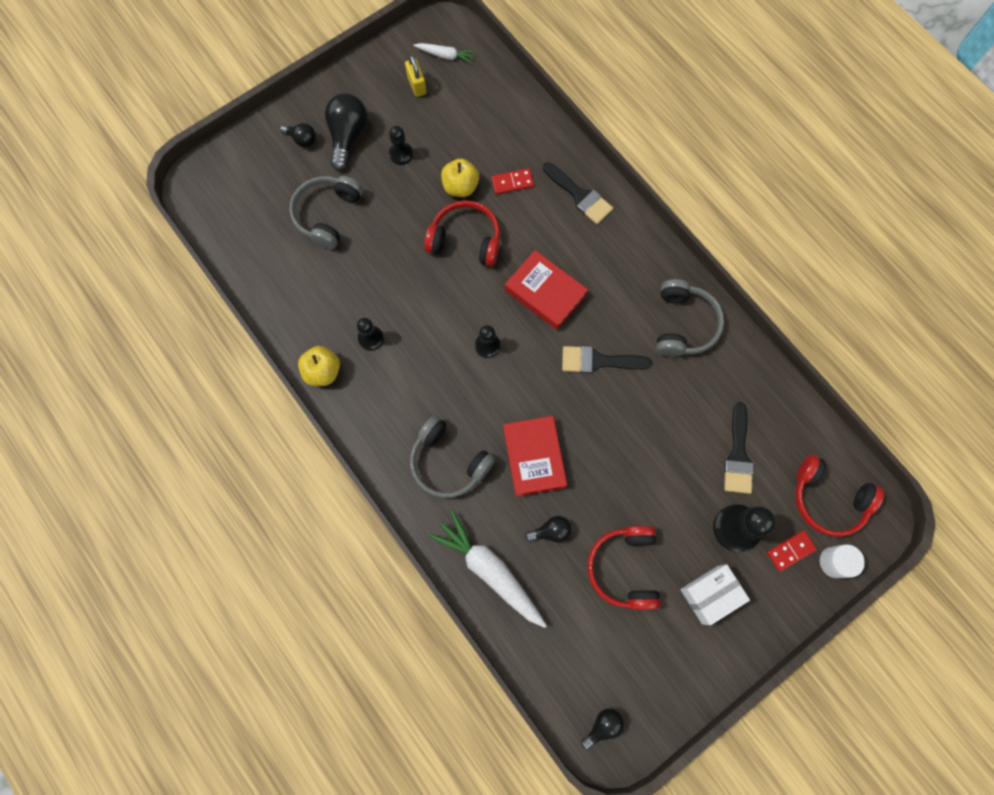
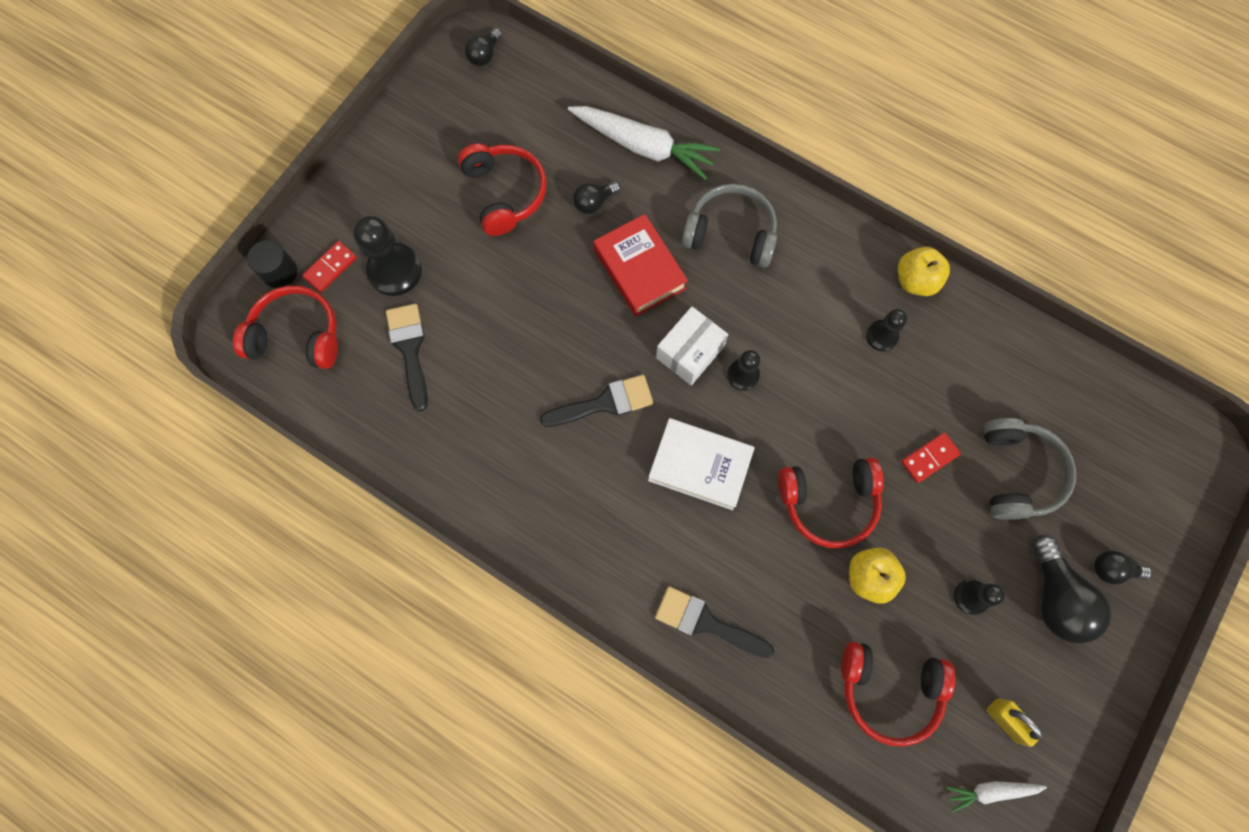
camera: 160 degrees right, 0 degrees up
(479, 122) = (889, 690): none -> red headphones
(512, 182) = (803, 609): red domino -> red domino (929, 458)
(545, 293) = (700, 466): red book -> white book
(683, 324) = (514, 486): grey headphones -> none
(710, 594) = (408, 198): white box -> white box (690, 352)
(834, 562) = (280, 272): white cylinder -> black cylinder

